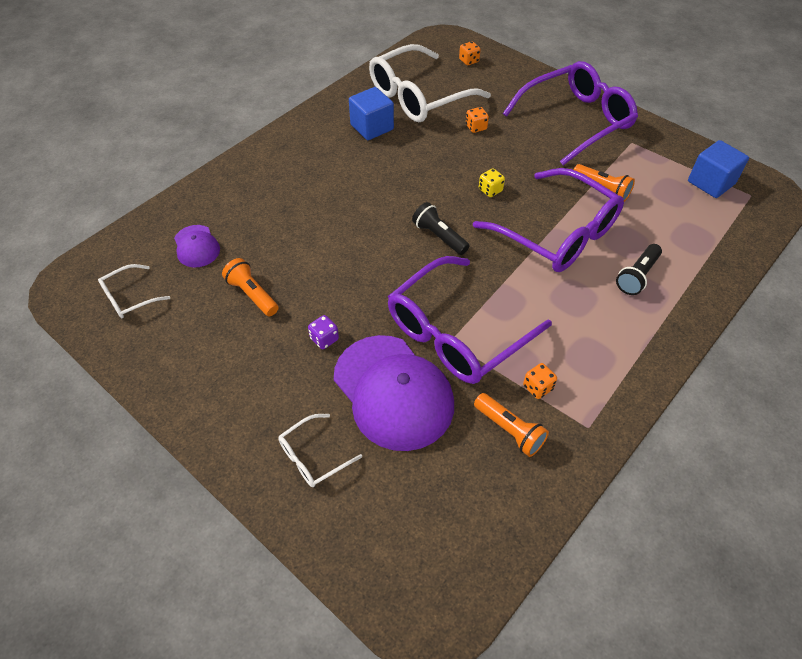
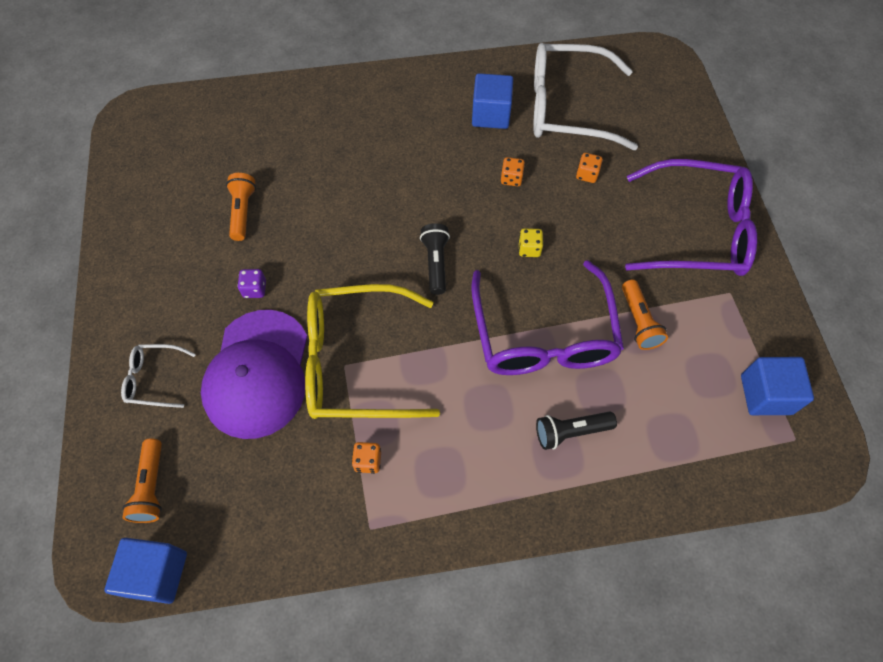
camera: 40 degrees right, 10 degrees up
(129, 297) = (161, 153): white glasses -> none
(196, 246) = (244, 140): purple cap -> none
(457, 332) = (357, 362): purple glasses -> yellow glasses
(469, 61) = (659, 97): orange dice -> orange dice (511, 179)
(477, 586) = (157, 574): none -> blue cube
(510, 430) = (307, 478): orange flashlight -> orange flashlight (151, 487)

